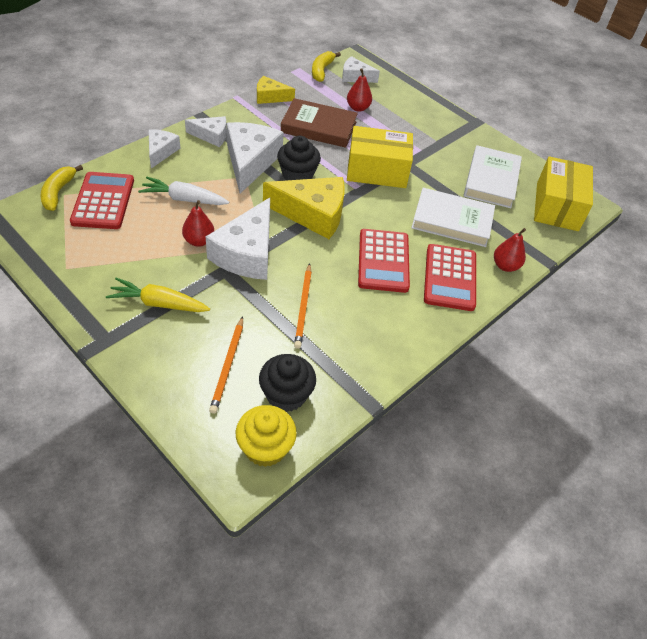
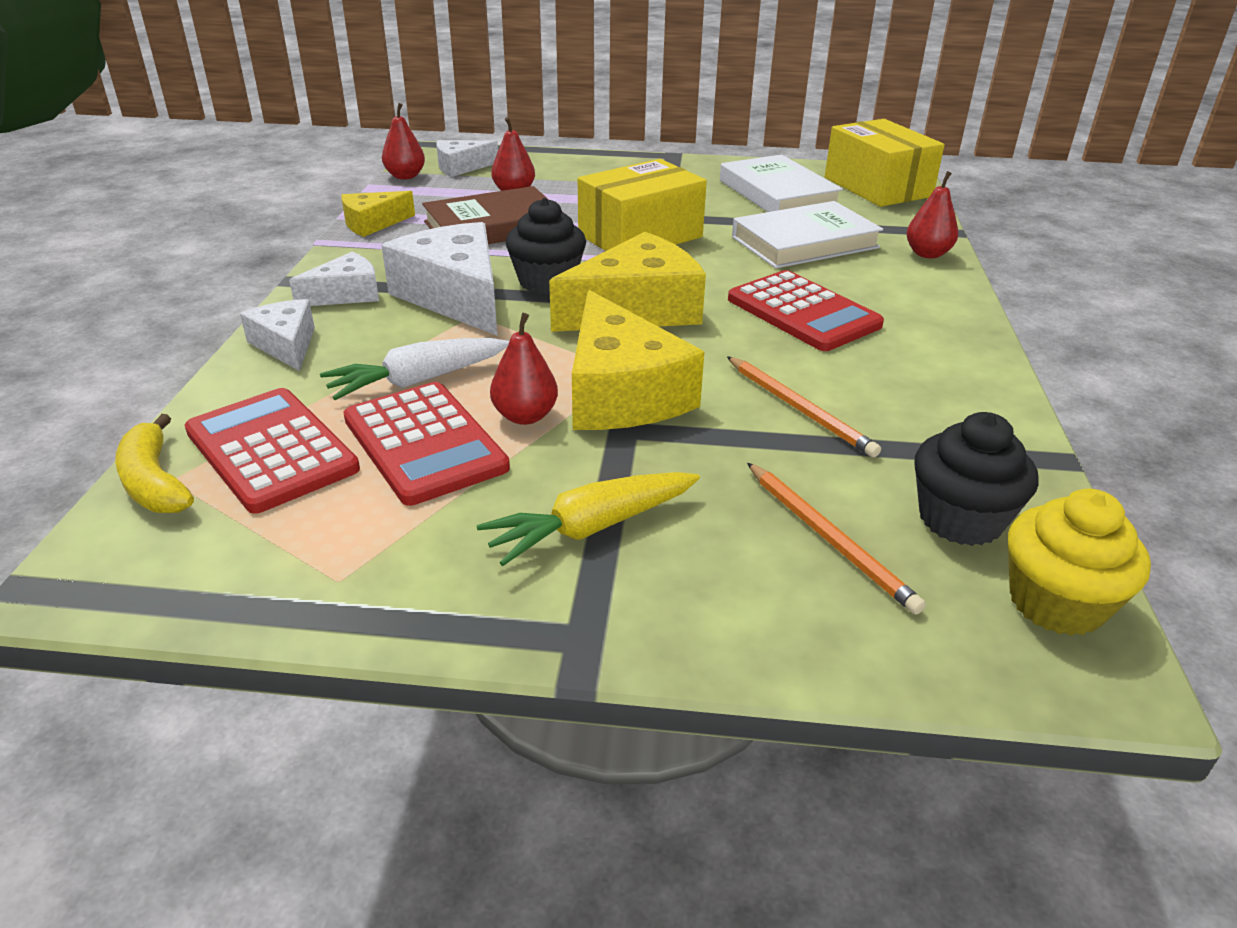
camera: 35 degrees left, 15 degrees down
(247, 253) = (621, 393): white cheese -> yellow cheese
(322, 70) = (405, 176): yellow banana -> red pear
(449, 278) = (898, 291): red calculator -> red calculator (424, 443)

